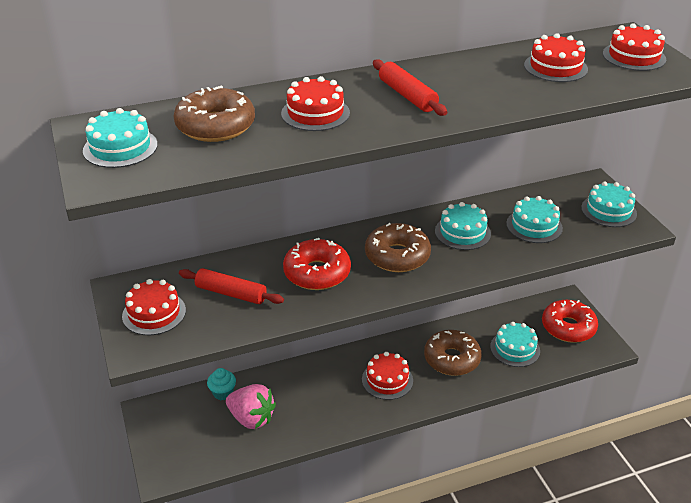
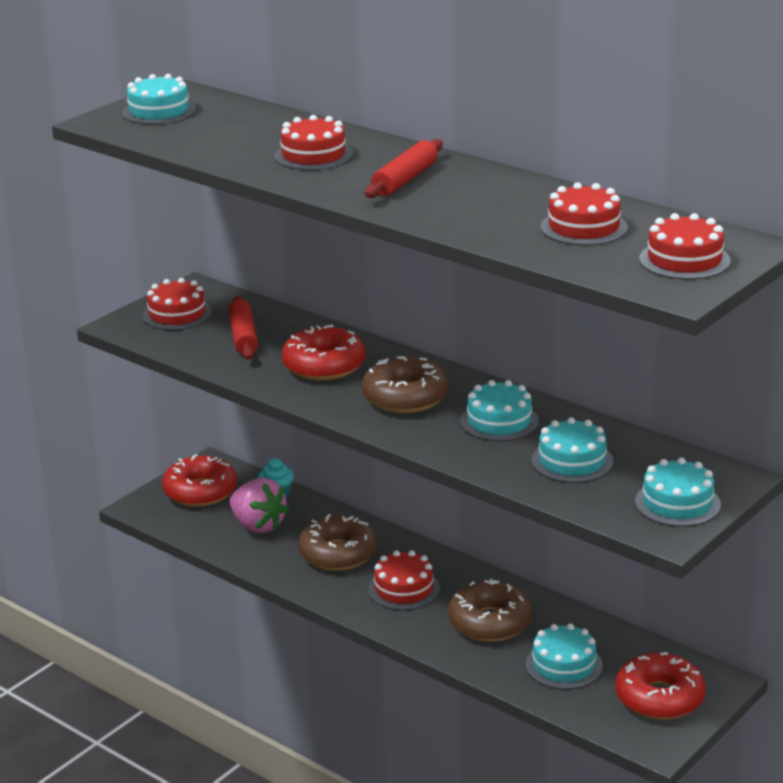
camera: 60 degrees right, 10 degrees down
(177, 431) = (200, 492): none -> red donut
(215, 126) = (237, 129): brown donut -> brown donut (338, 554)
(251, 418) = (258, 526): pink strawberry -> pink strawberry turned 45 degrees counterclockwise

